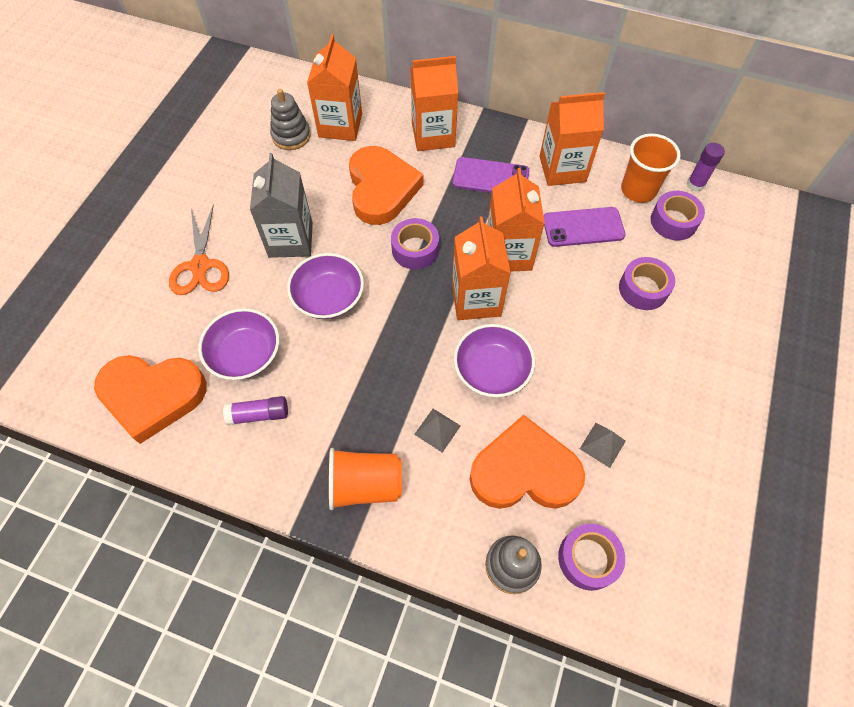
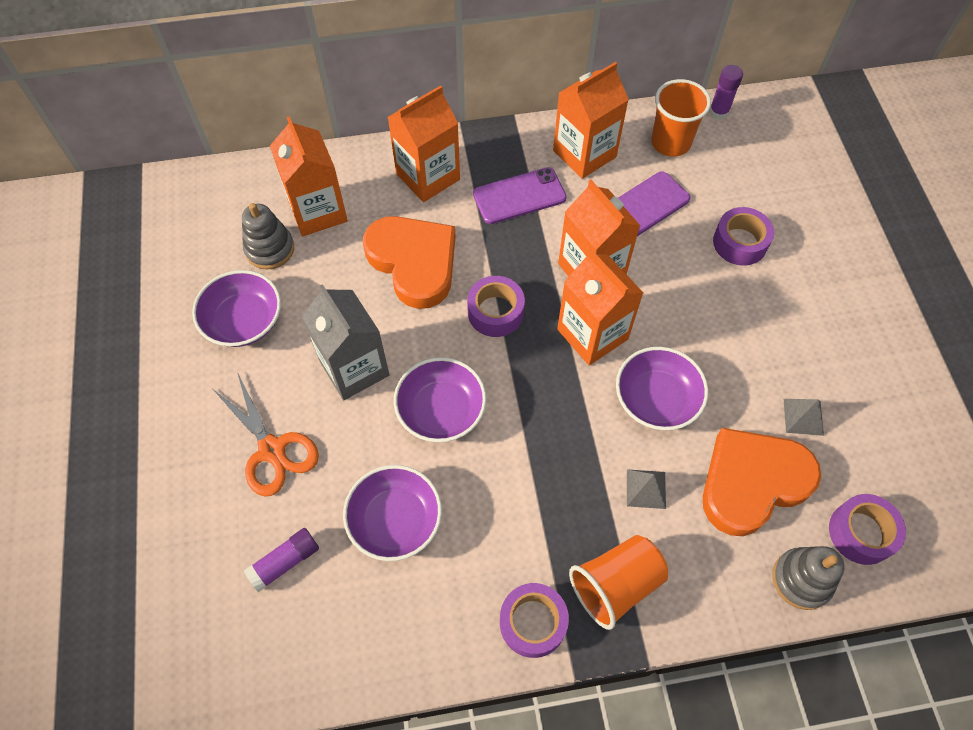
camera: 30 degrees left, 0 degrees up
(152, 396) = (324, 623): orange heart -> none
(241, 174) = (244, 321): none -> purple bowl
(259, 414) = (456, 576): purple glue stick -> purple glue stick (285, 562)
(673, 221) = (723, 160): purple tape -> purple tape (533, 622)

